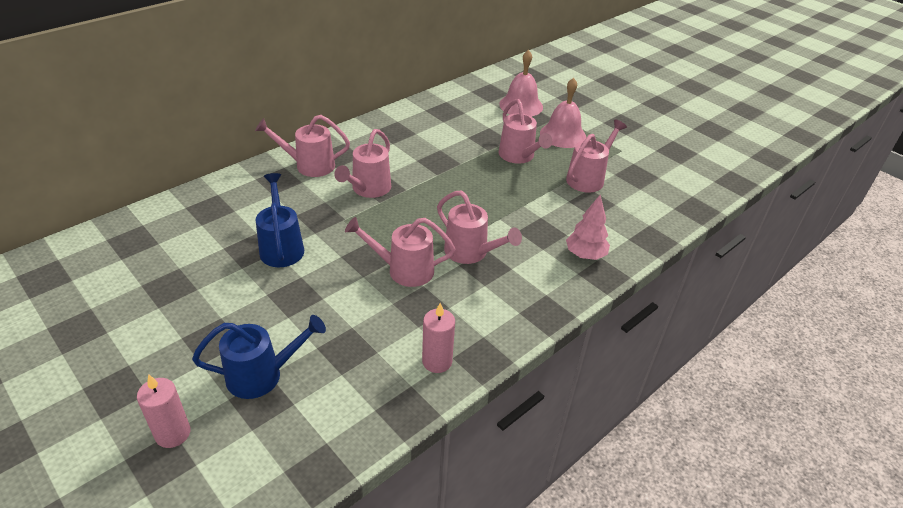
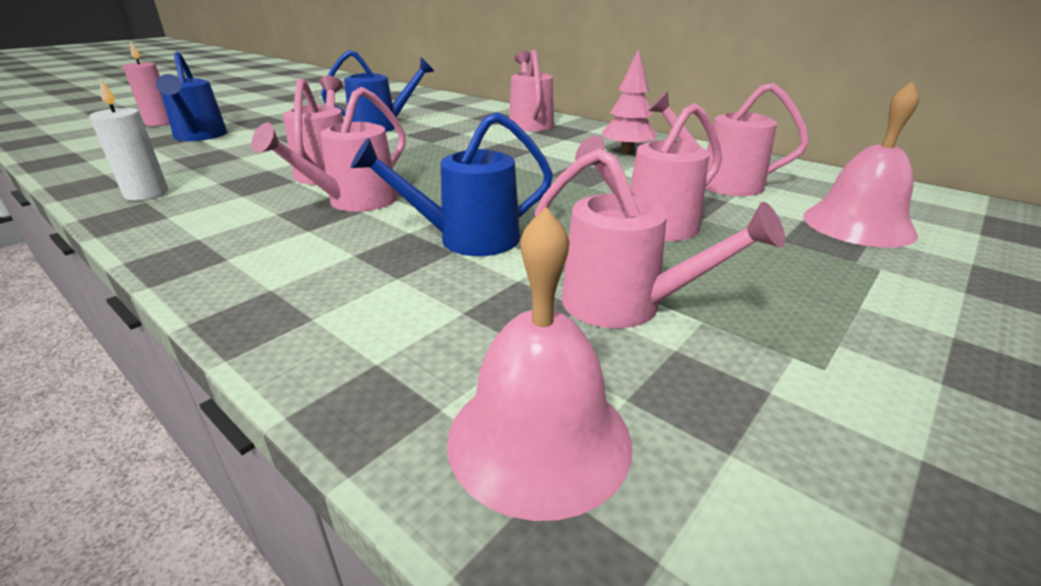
camera: 85 degrees right, 10 degrees down
(368, 189) = (493, 146): pink watering can -> pink watering can (718, 183)
(437, 361) = (147, 194): pink candle -> white candle
(528, 212) = (466, 239): none -> blue watering can
(563, 135) = (794, 272): pink bell -> pink bell (539, 438)
(585, 255) = (324, 298): pink tree -> pink tree (627, 152)

